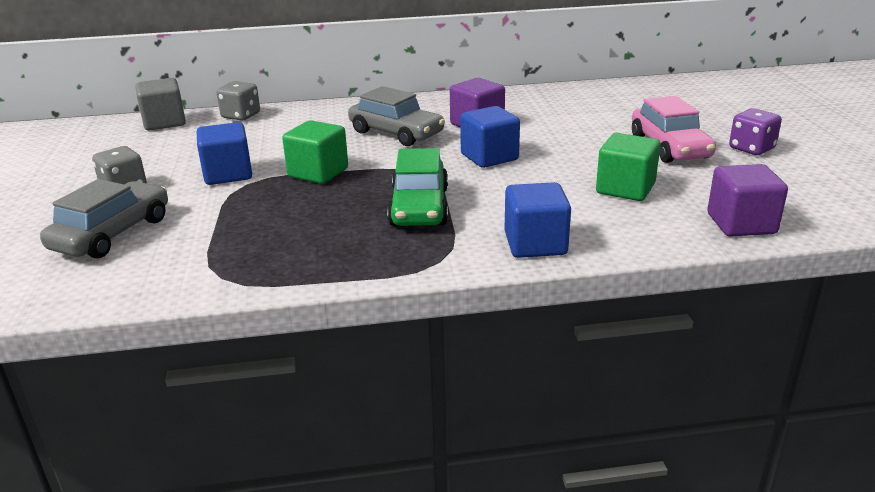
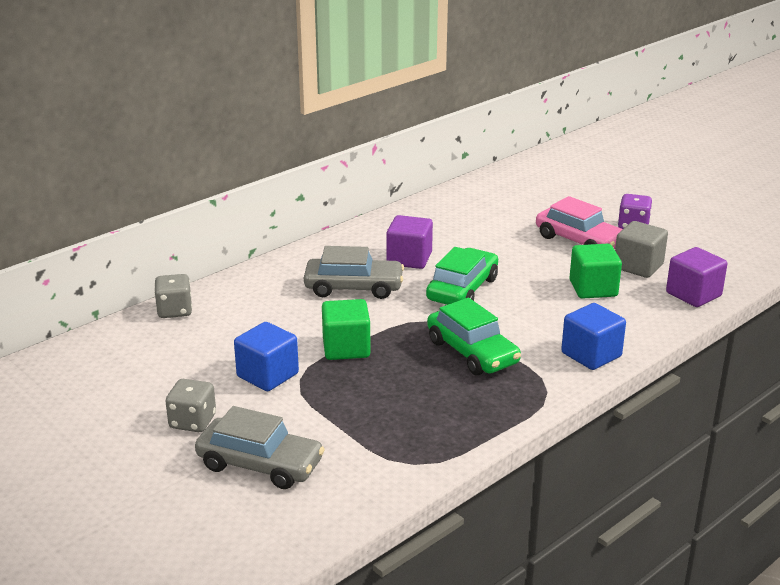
camera: 35 degrees left, 0 degrees up
(112, 234) = (260, 464): grey car -> grey car turned 120 degrees clockwise
(164, 122) = (105, 341): grey cube -> grey cube (638, 266)
(489, 157) = (462, 289): blue cube -> green car

